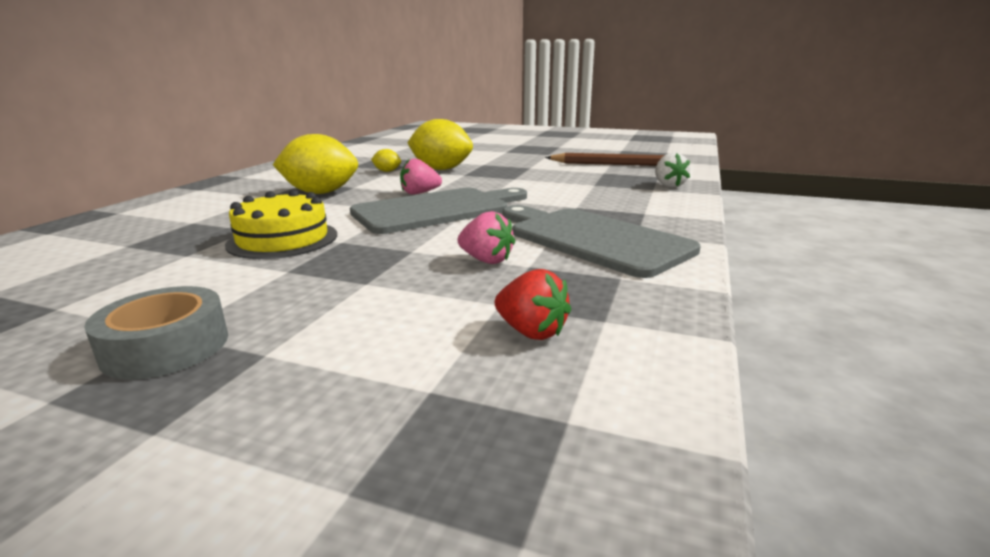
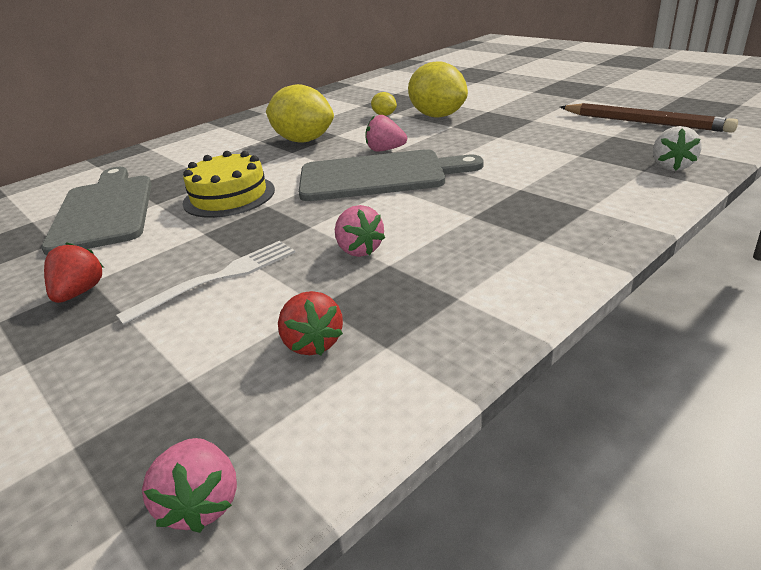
camera: 30 degrees right, 10 degrees up
(166, 346) = (80, 292): grey tape -> red strawberry
(356, 303) = (219, 278): none -> white fork
(587, 487) = (202, 503): none -> pink strawberry
(592, 239) = (486, 239): grey cutting board -> grey cutting board (104, 210)

